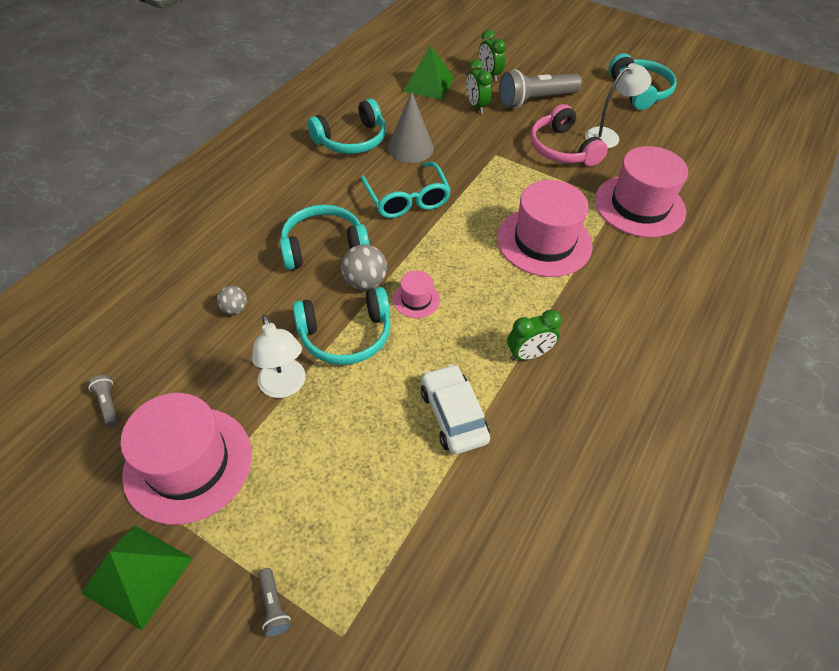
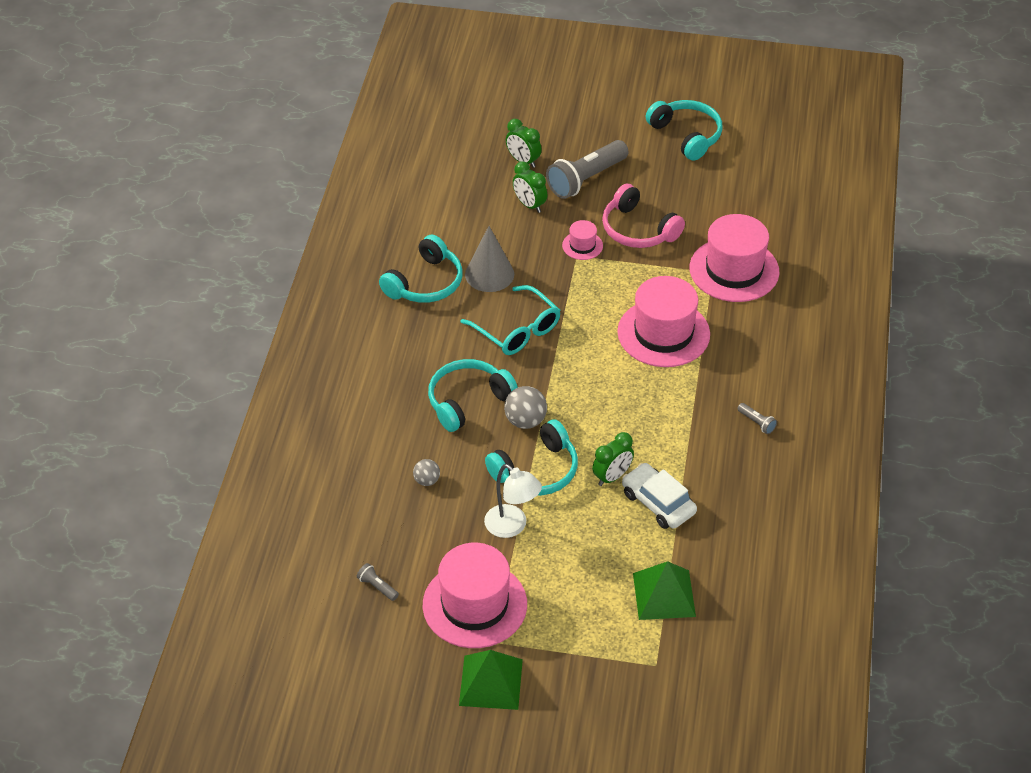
camera: 20 degrees left, 5 degrees down
(274, 606) = (599, 666): grey flashlight -> grey flashlight (757, 423)
(416, 299) = (578, 422): pink hat -> pink hat (582, 245)
(428, 84) = (465, 192): green pyramid -> green pyramid (664, 594)
(528, 354) = (695, 437): green clock -> green clock (612, 477)
(608, 136) = (676, 201): white lamp -> none

